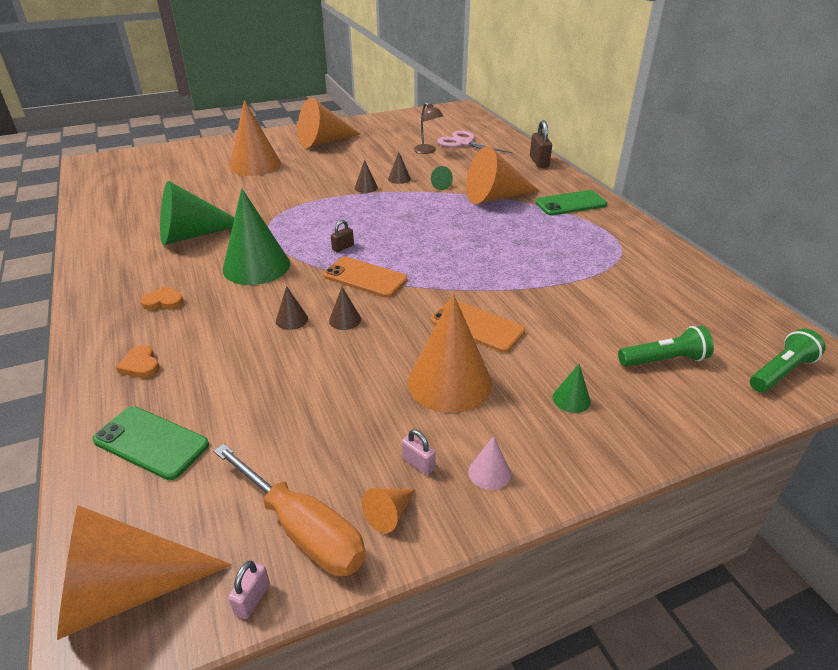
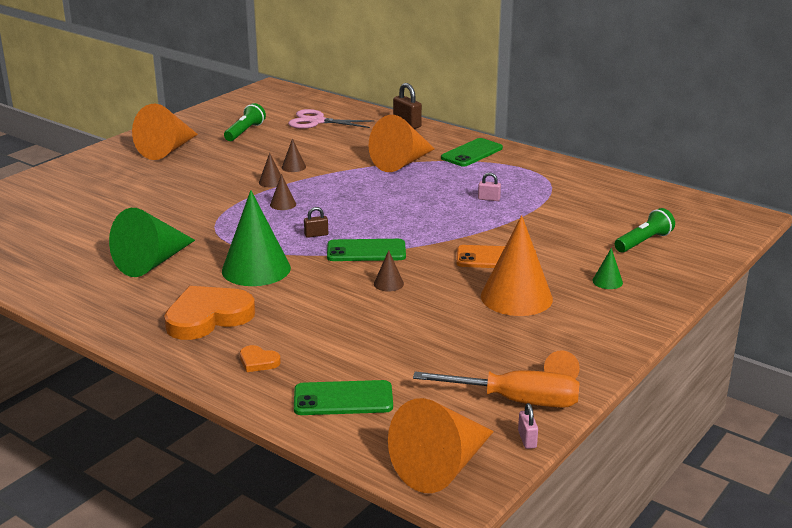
camera: 30 degrees left, 10 degrees down
(163, 301) = (208, 317): orange heart -> orange heart, size x2.25
(255, 165) = (123, 188): orange cone -> none
(291, 319) = (344, 296): brown cone -> brown cone (283, 204)
(343, 247) = (316, 235): brown padlock -> brown padlock turned 60 degrees clockwise
(365, 278) = (366, 251): orange phone -> green phone
(418, 463) = (548, 345): pink padlock -> pink padlock (489, 199)
(427, 151) = (290, 136): brown lamp -> none
(439, 185) = (339, 164): green cone -> none
(489, 472) = (598, 335): pink cone -> none
(781, 372) = (719, 228): green flashlight -> green flashlight (245, 132)

